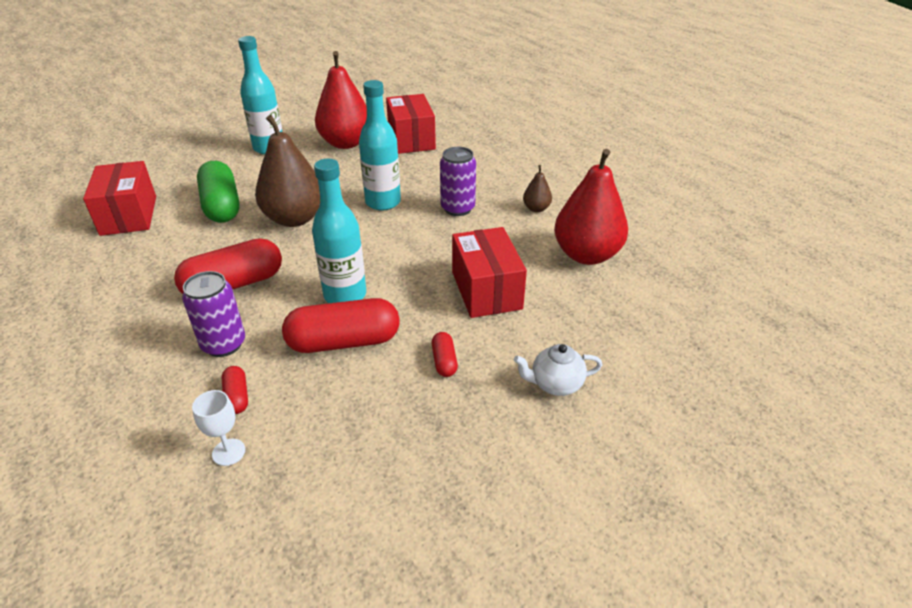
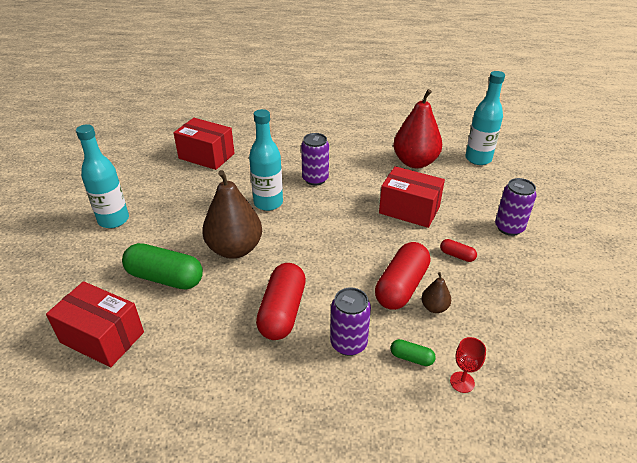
camera: 50 degrees left, 0 degrees up
(228, 452) = (462, 382): white goblet -> red goblet
(237, 397) = (411, 358): red capsule -> green capsule
(345, 295) = (354, 265): turquoise bottle -> turquoise bottle (478, 159)
(346, 143) = (166, 183): red pear -> none
(536, 208) = (352, 154): brown pear -> brown pear (434, 307)
(555, 384) = (509, 228): white teapot -> purple can

